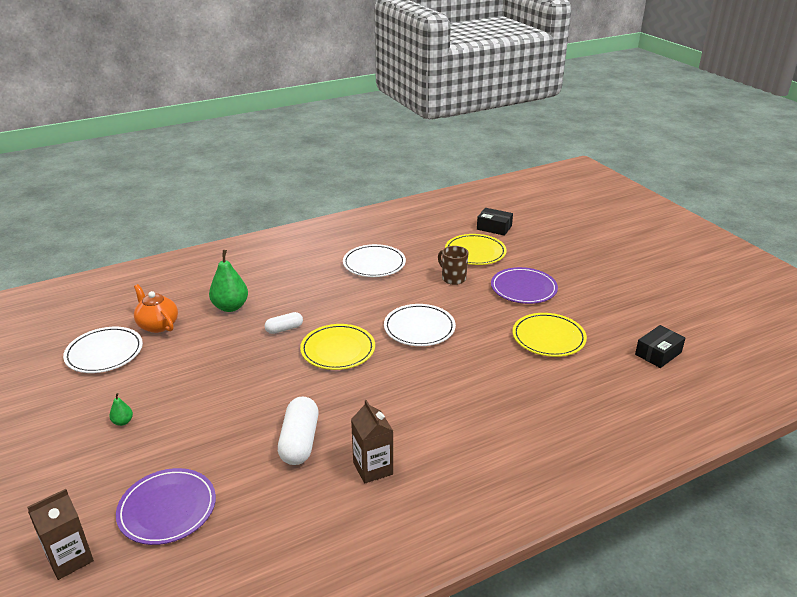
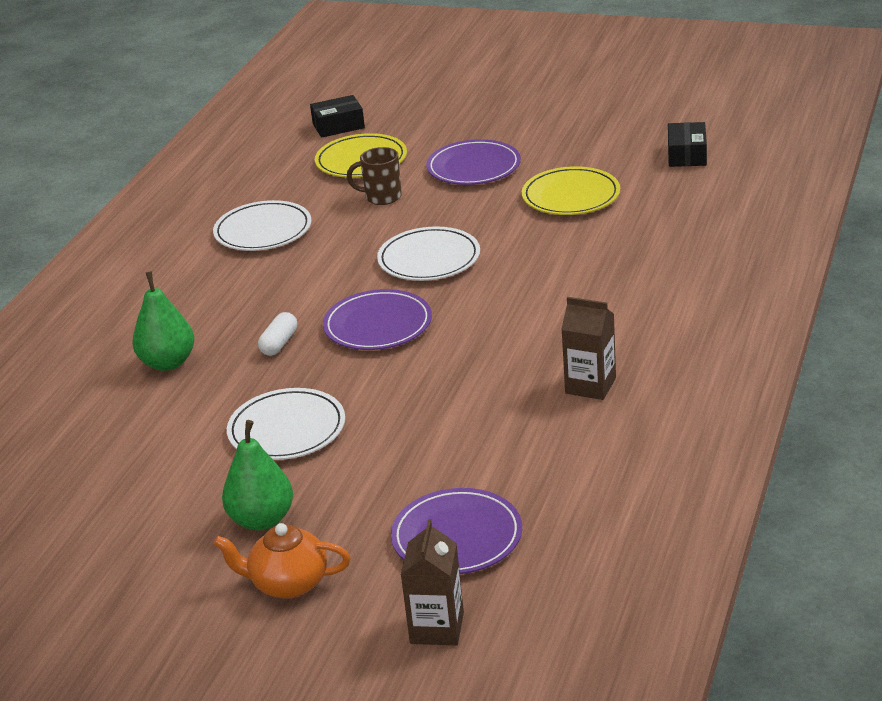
camera: 40 degrees left, 0 degrees up
(104, 353) = (98, 490): white plate -> white plate (287, 429)
(123, 422) = (262, 520): green pear -> green pear, size x2.11
(157, 325) = (109, 430): orange teapot -> orange teapot (288, 583)
(299, 441) = (485, 412): white capsule -> none
(338, 350) = (378, 325): yellow plate -> purple plate

